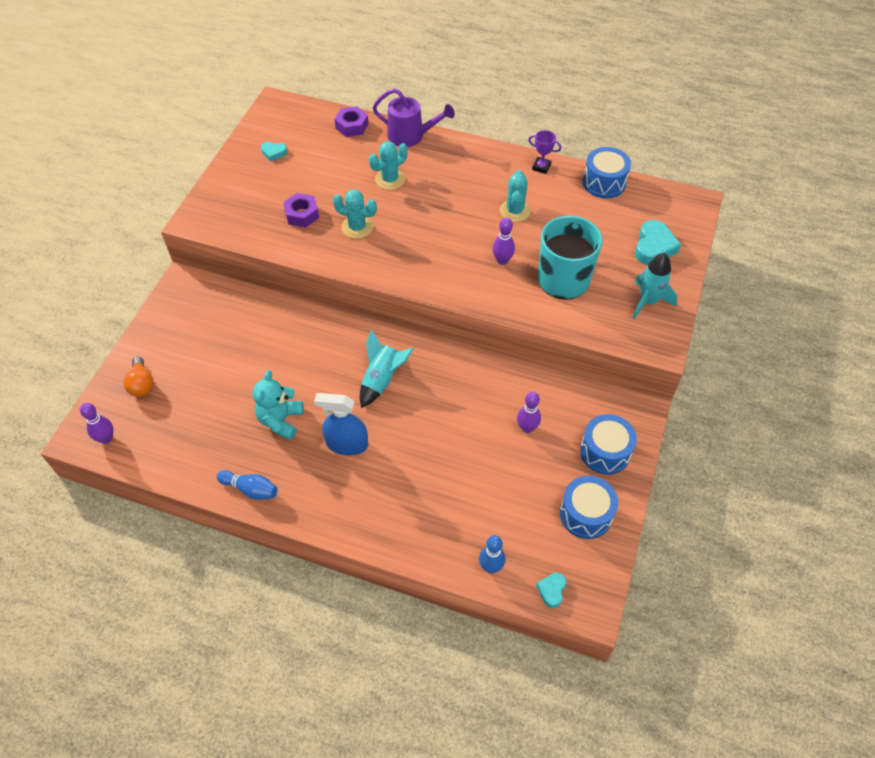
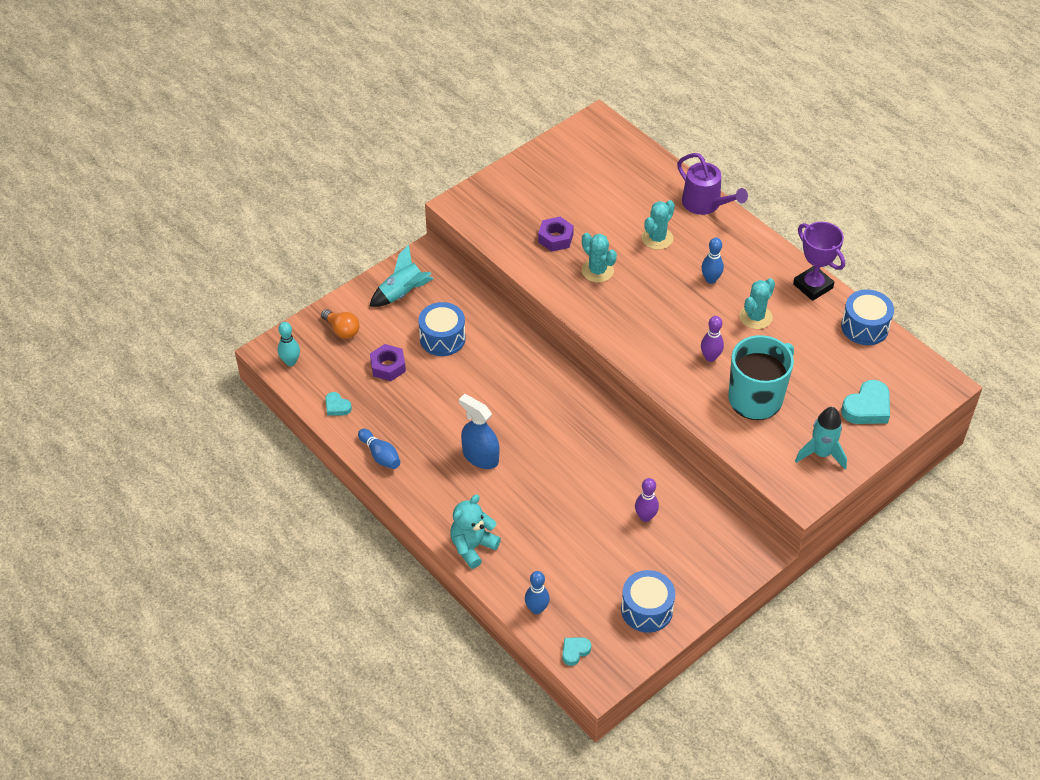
camera: 30 degrees right, 5 degrees down
(106, 438) = (290, 362): purple bowling pin -> turquoise bowling pin
(142, 384) = (342, 330): orange light bulb -> orange light bulb turned 60 degrees counterclockwise
(274, 153) = (566, 169): turquoise heart -> turquoise heart (337, 406)
(281, 420) = (437, 412): turquoise teddy bear -> turquoise teddy bear (472, 547)
(352, 126) = (655, 172): purple nut -> purple nut (388, 366)
(382, 379) = (544, 417): turquoise rocket -> turquoise rocket (402, 293)
(390, 179) = (657, 238): turquoise cactus -> turquoise cactus turned 45 degrees counterclockwise
(457, 195) = (710, 279): none -> blue bowling pin
(541, 167) = (813, 286): purple trophy -> purple trophy, size x1.75
(605, 452) = (701, 569): blue drum -> blue drum (442, 338)

